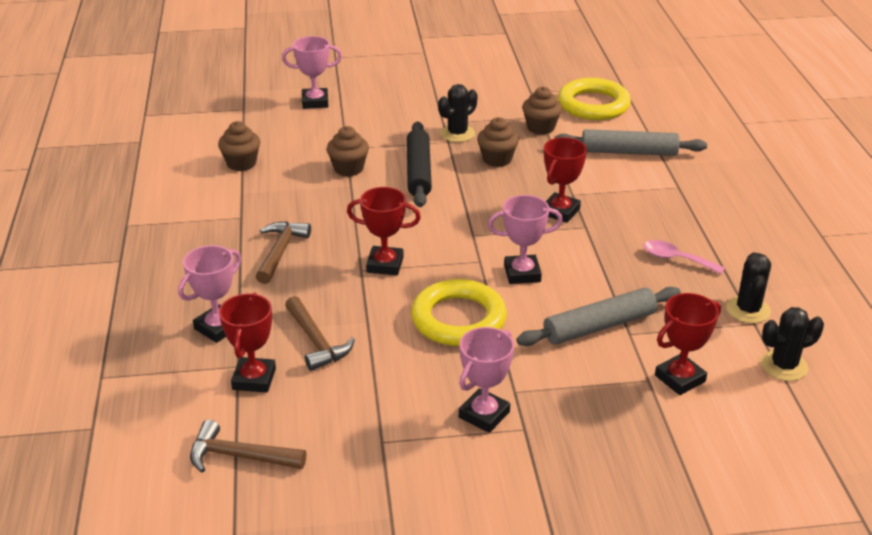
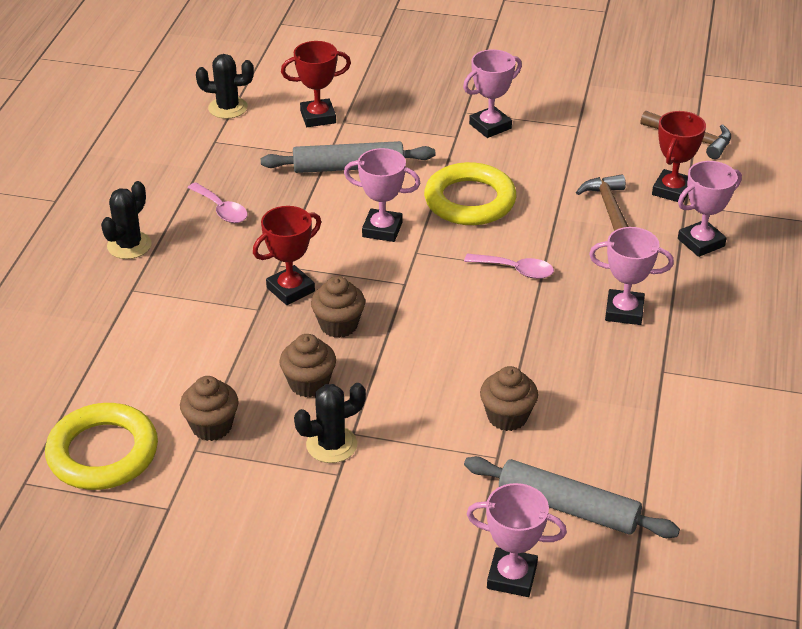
camera: 160 degrees left, 5 degrees up
(241, 163) = (650, 464): brown cupcake -> brown cupcake (338, 325)
(280, 252) = (624, 311): brown hammer -> pink trophy
(385, 265) = (515, 270): red trophy -> pink spoon
(419, 172) = (419, 388): black rolling pin -> none
(629, 152) = (137, 354): grey rolling pin -> grey rolling pin (568, 507)
(748, 310) = (207, 152): black cactus -> black cactus (129, 245)

